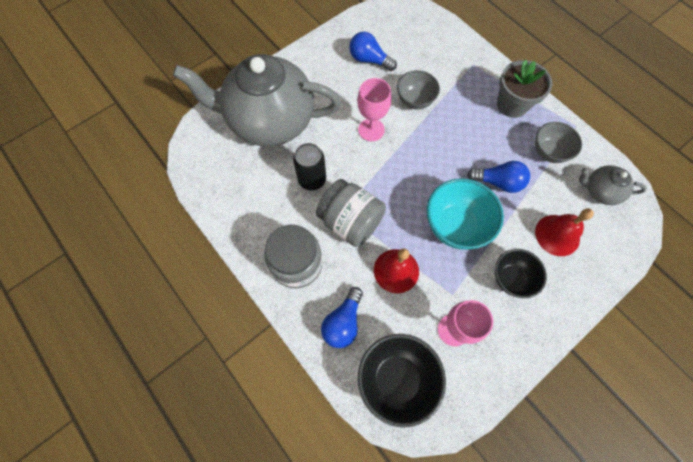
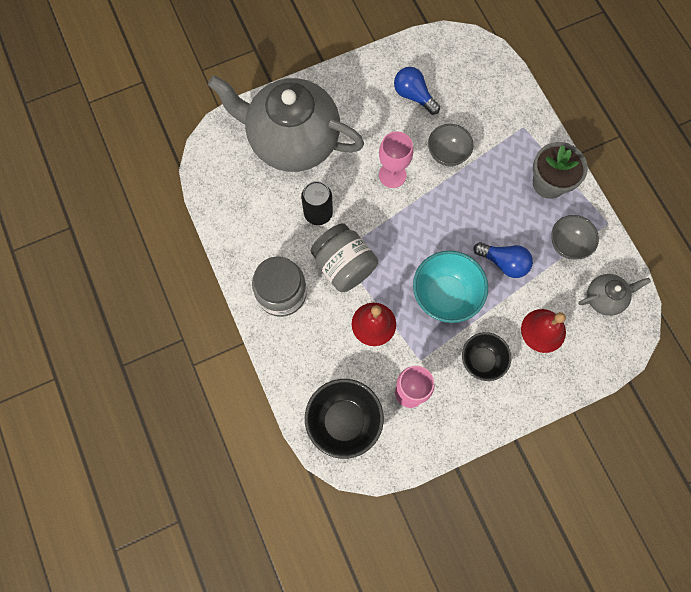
camera: 15 degrees right, 5 degrees up
(343, 322) = (310, 358): blue light bulb -> none
(600, 191) = (604, 298): grey teapot -> grey teapot turned 135 degrees clockwise

